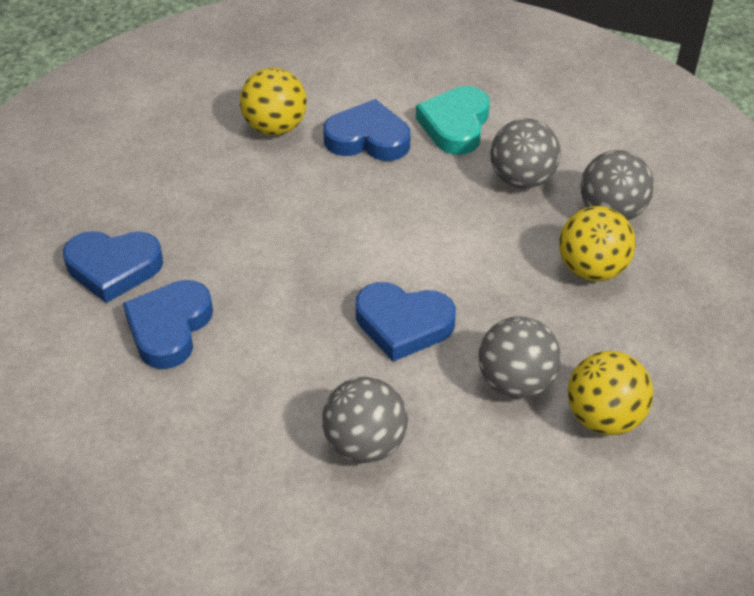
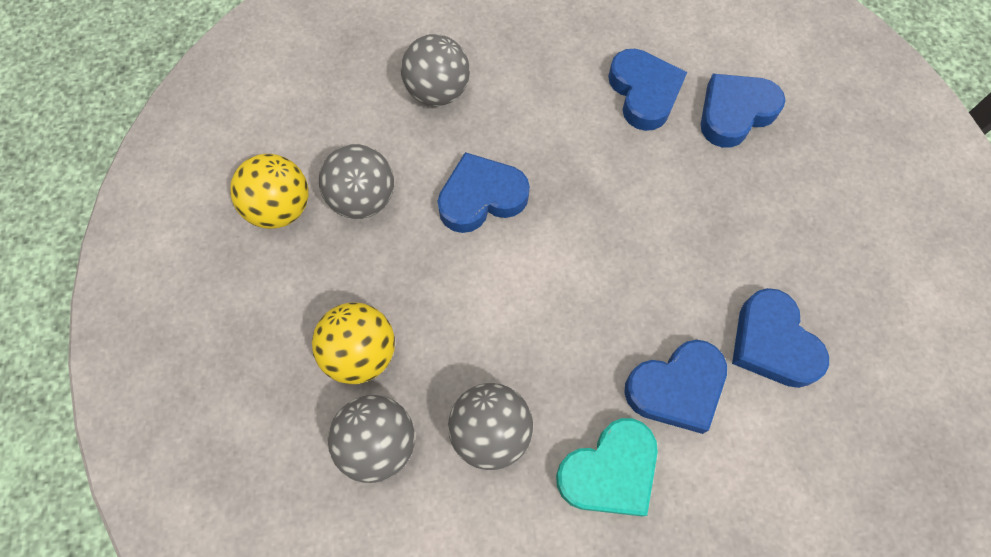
camera: 145 degrees right, 20 degrees up
(275, 127) = (772, 343): yellow ball -> blue heart
(455, 125) = (609, 471): turquoise heart -> turquoise heart turned 75 degrees clockwise

